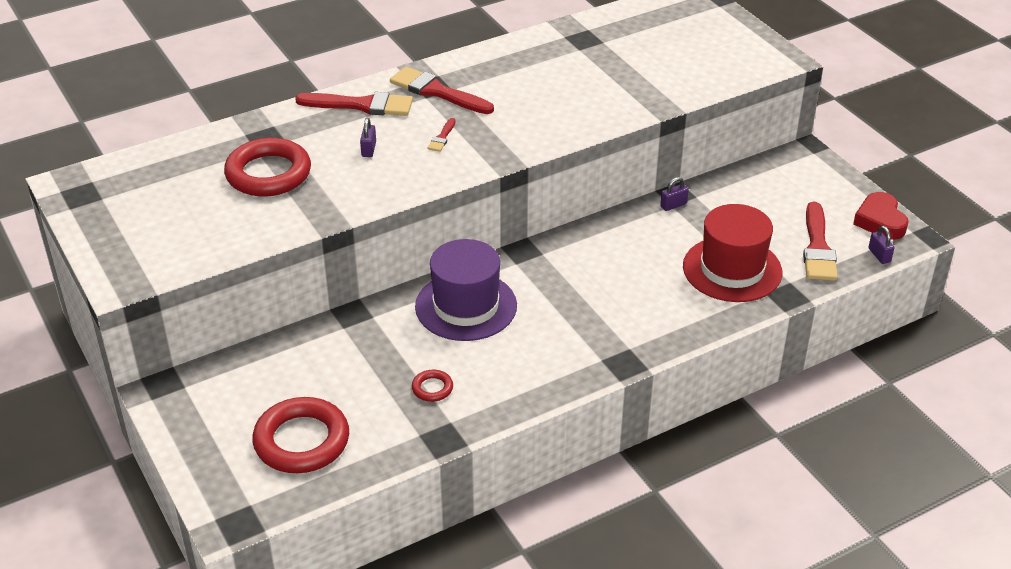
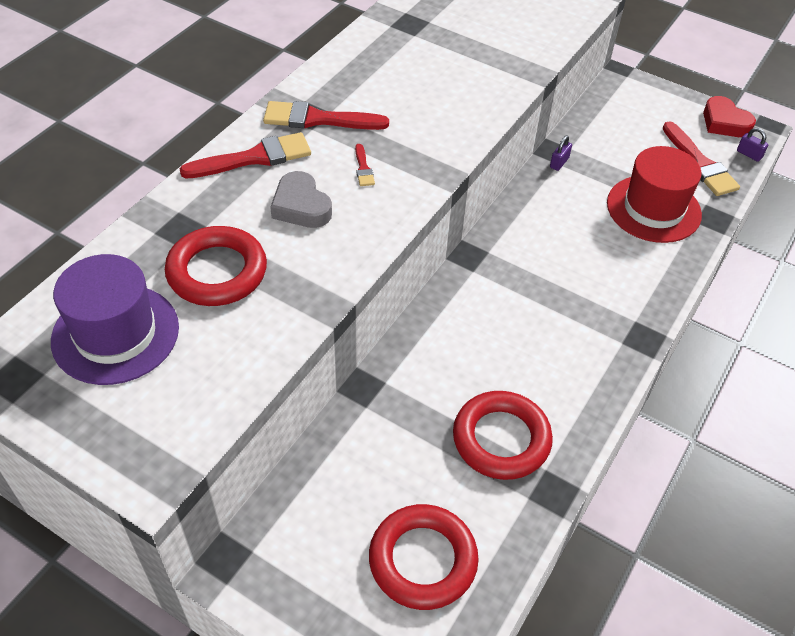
camera: 30 degrees left, 10 degrees up
(368, 149) = (301, 206): purple padlock -> grey heart
(432, 388) = (501, 439): red ring -> red ring, size x2.22
(466, 306) = (463, 335): purple hat -> purple hat (115, 334)

